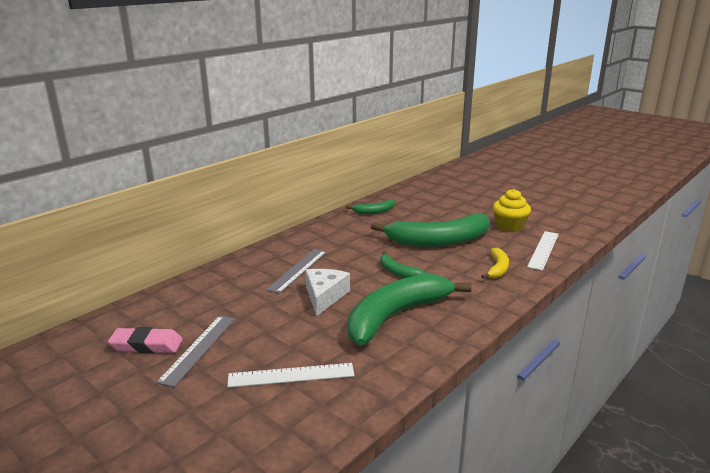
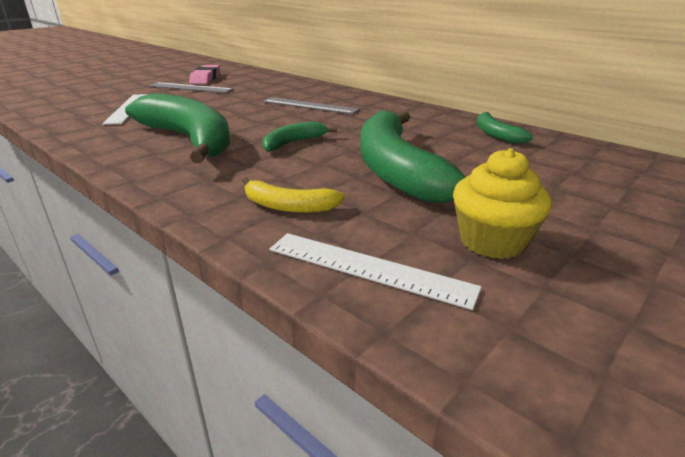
camera: 90 degrees right, 5 degrees up
(324, 296) = (249, 115): white cheese -> none

